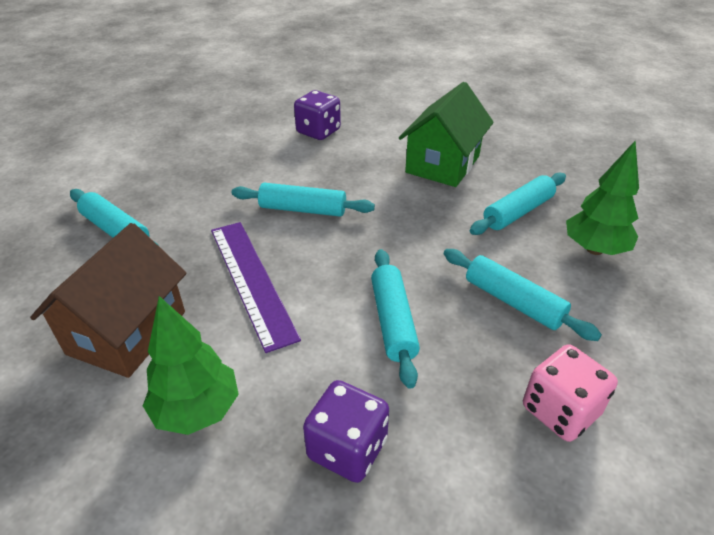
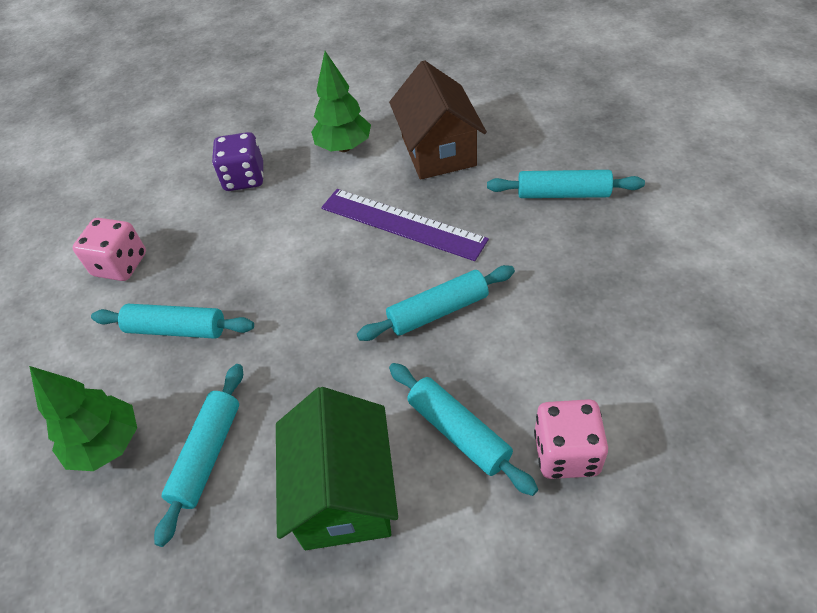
camera: 150 degrees right, 10 degrees up
(318, 131) = (566, 453): purple dice -> pink dice
(393, 321) = (266, 257): turquoise rolling pin -> turquoise rolling pin (458, 432)

